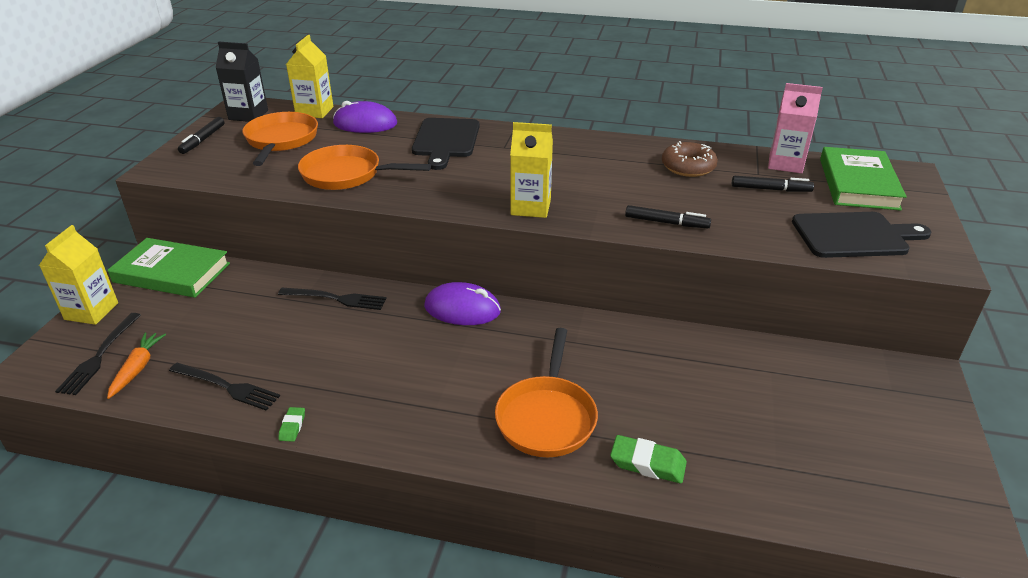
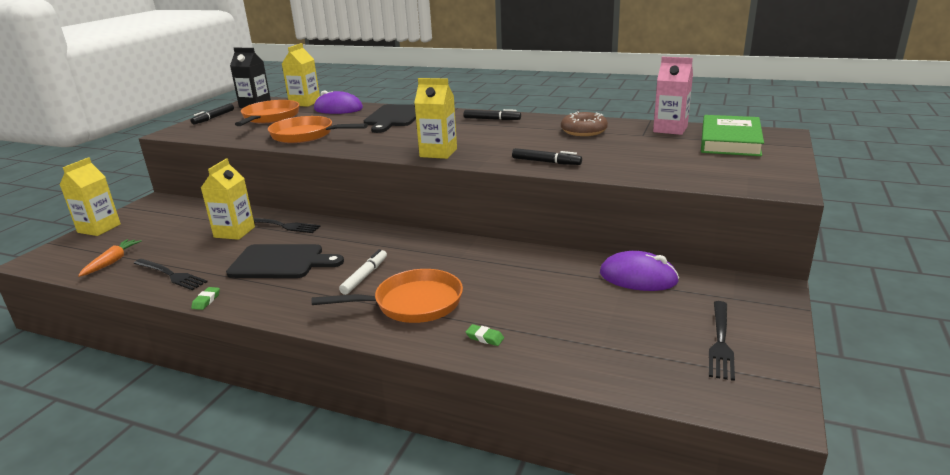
camera: 10 degrees right, 10 degrees down
(99, 356) = (89, 254): black fork -> black fork (721, 342)
(172, 273) = (168, 208): green book -> none
(279, 312) = (234, 232): none -> yellow carton
(462, 309) = (377, 234): purple mouse -> purple mouse (638, 277)
(473, 377) = (364, 276): none -> white marker
(547, 417) = (412, 303): orange pan -> orange pan turned 120 degrees counterclockwise
(647, 463) = (485, 338): green eraser -> green eraser, size x0.56
(770, 189) = (648, 143): black marker -> black marker (492, 119)
(854, 235) = (709, 170): black cutting board -> black cutting board (280, 262)

